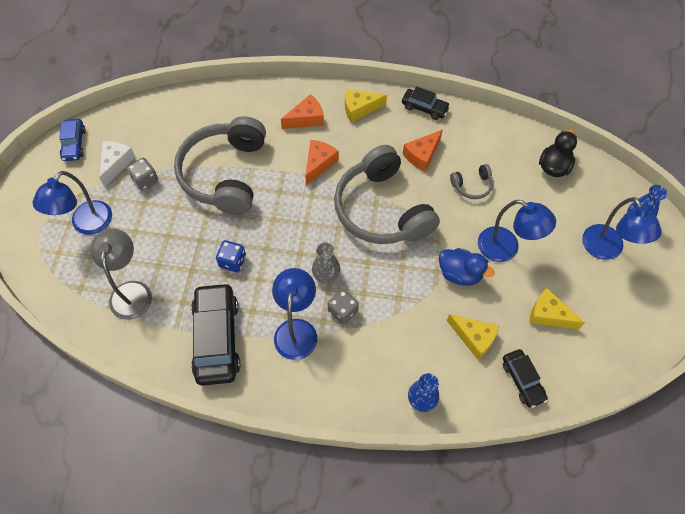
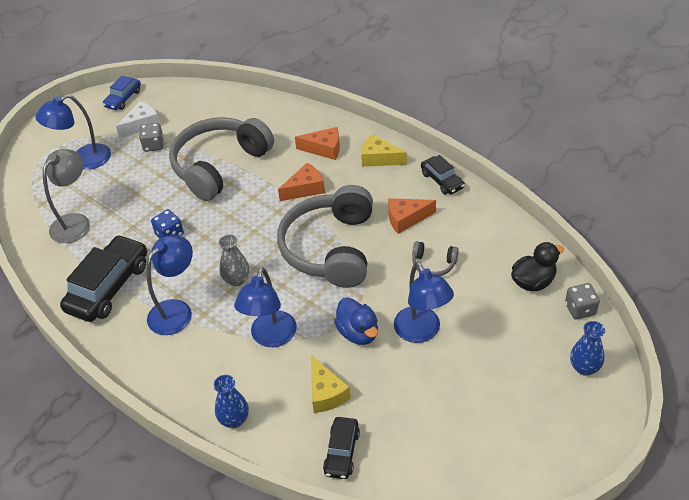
camera: 35 degrees right, 15 degrees down
(343, 311) = (227, 314): grey dice -> grey dice (580, 309)
(548, 315) = (416, 409): yellow cheese -> none
(606, 250) = (528, 380): blue lamp -> blue lamp (271, 337)

